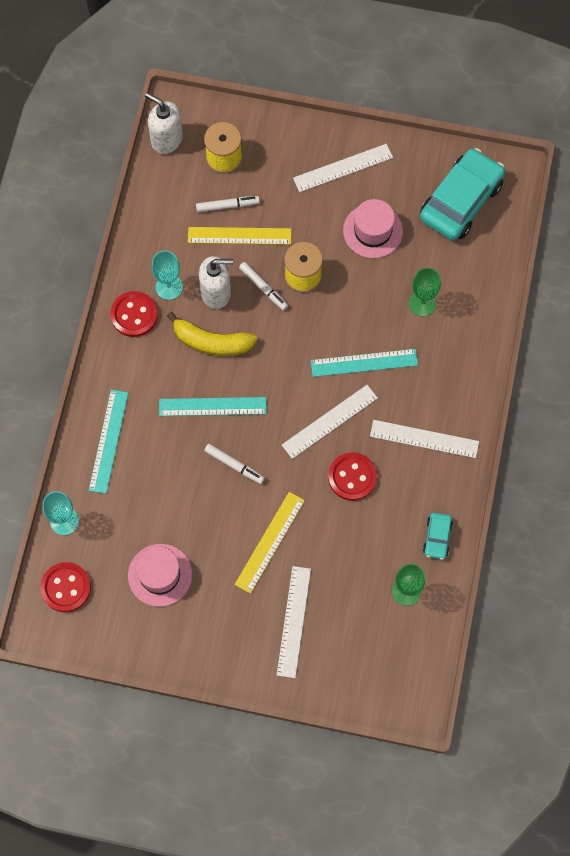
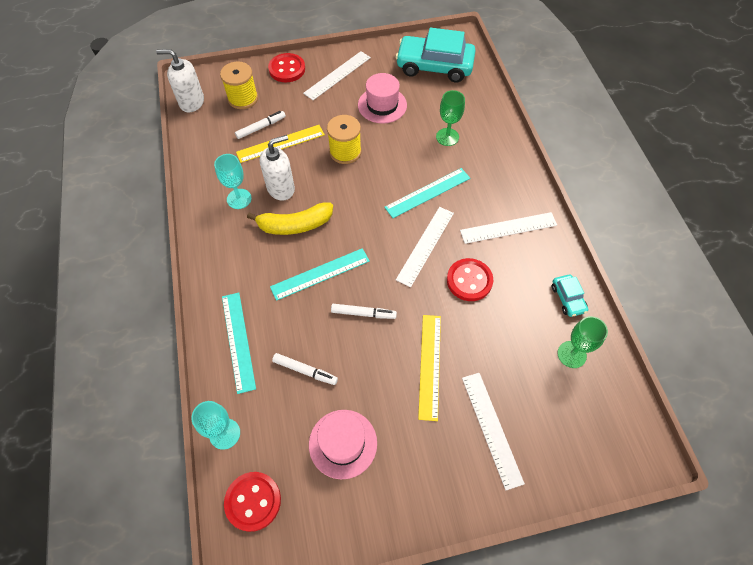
camera: 25 degrees left, 10 degrees down
(134, 315) = (218, 230): red button -> red button (287, 69)
(263, 288) = (318, 171): white marker -> white marker (305, 371)
(461, 201) = (434, 66): turquoise car -> turquoise car turned 90 degrees counterclockwise

